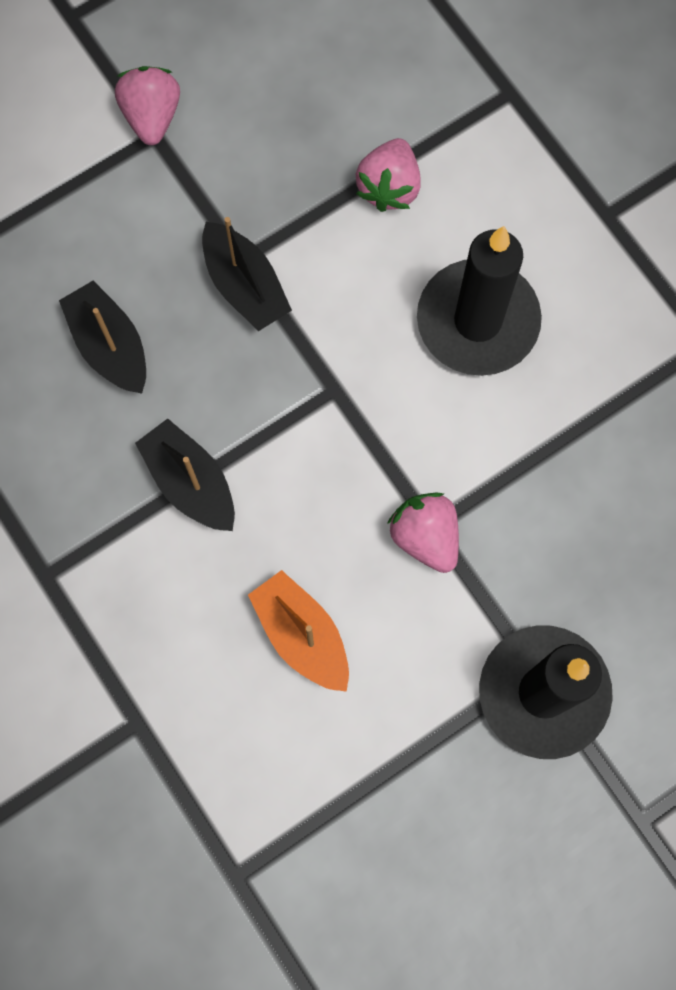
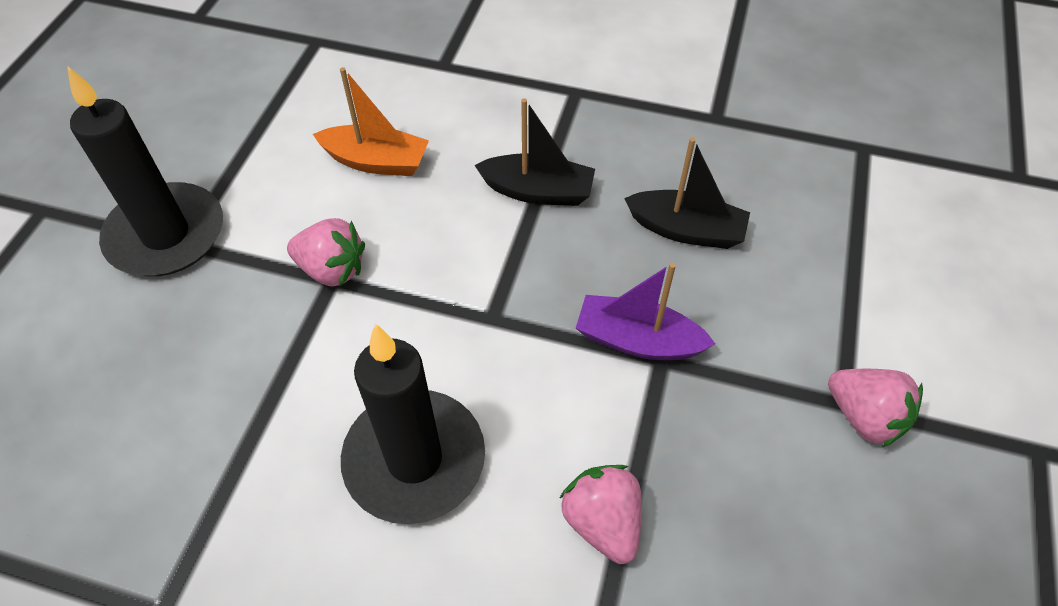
camera: 140 degrees right, 20 degrees down
(245, 285) = (637, 340): black boat -> purple boat

